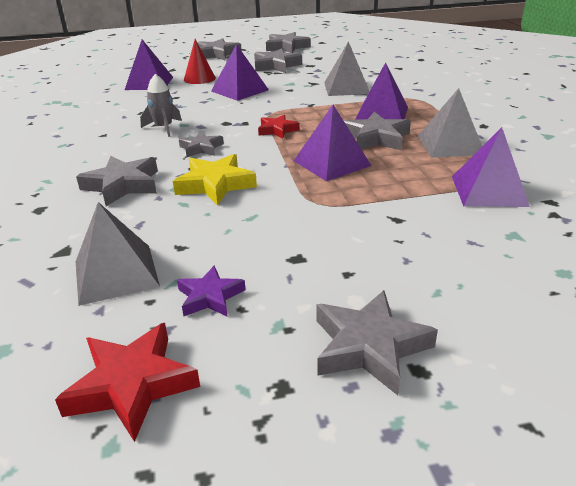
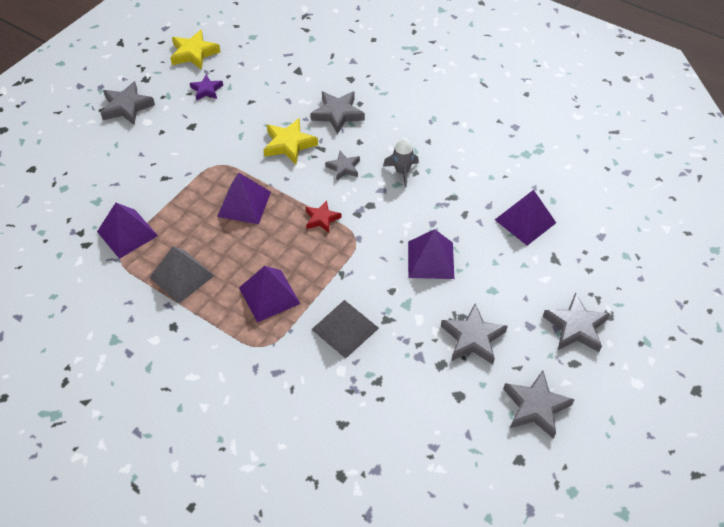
camera: 135 degrees right, 20 degrees up
(116, 273) = (258, 76): grey pyramid -> none
(132, 385) = (194, 53): red star -> yellow star
(199, 79) = (498, 258): red cone -> none
(376, 138) = (242, 253): grey star -> none

